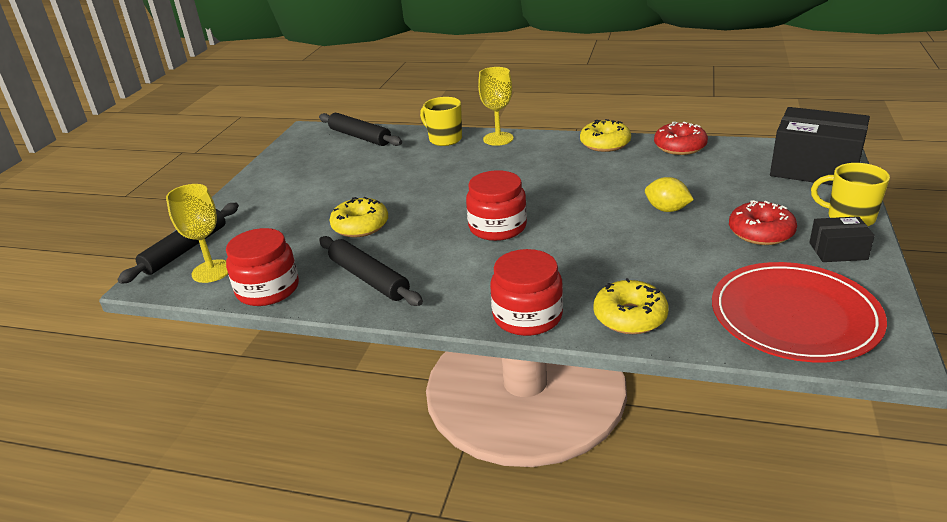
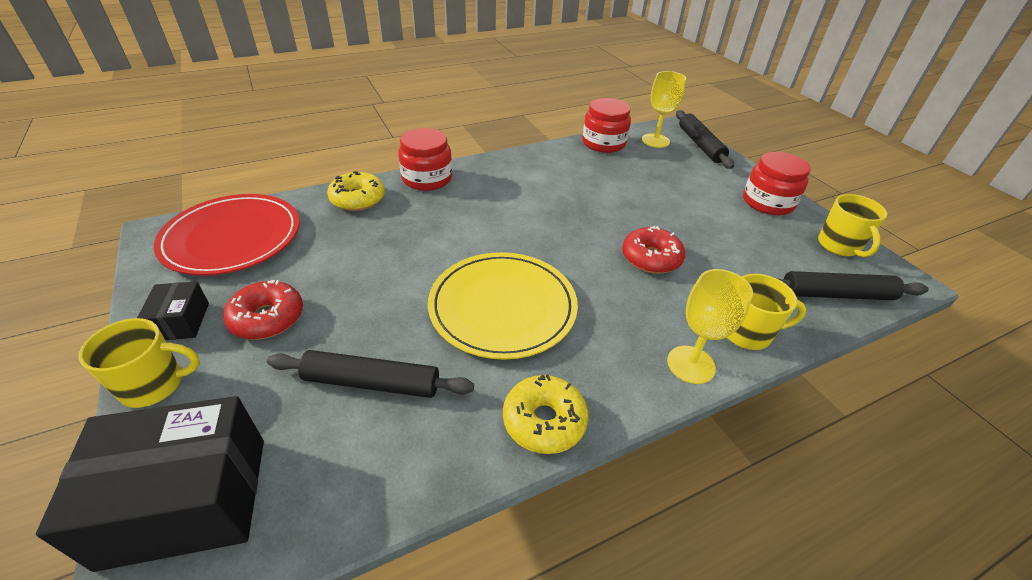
camera: 135 degrees right, 10 degrees up
(296, 152) = (839, 246): none -> yellow mug
(360, 226) = (628, 196): yellow donut -> none
(369, 278) = (557, 167): black rolling pin -> black rolling pin (372, 383)
(497, 227) = (523, 233): red jar -> red jar (767, 202)
(574, 189) = (502, 307): none -> yellow plate
(667, 209) = (381, 314): yellow lemon -> none
(680, 147) = (428, 468): red donut -> red donut (651, 258)
(838, 251) = (181, 321): black box -> black box turned 60 degrees counterclockwise

